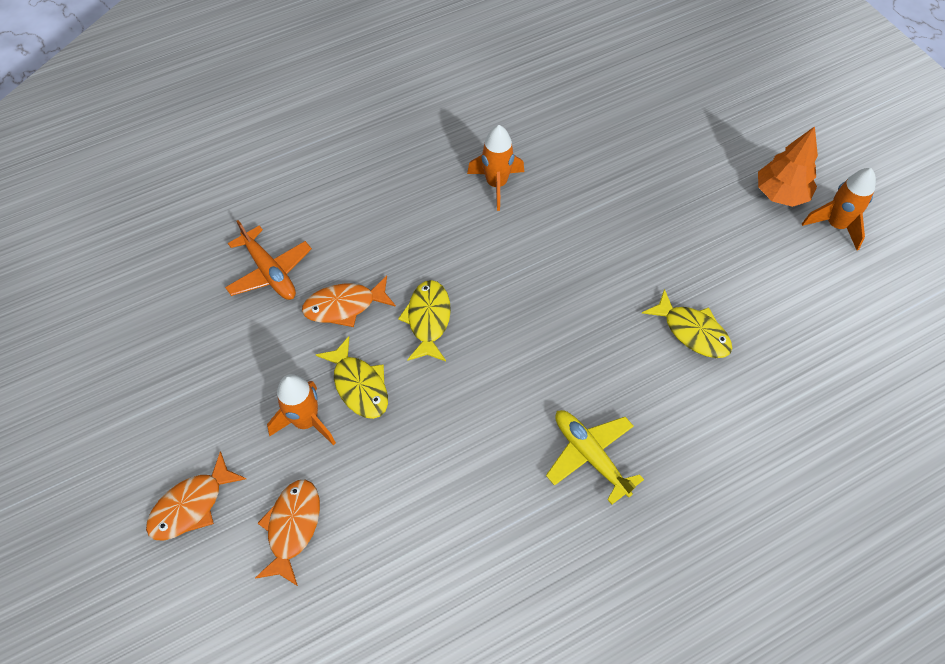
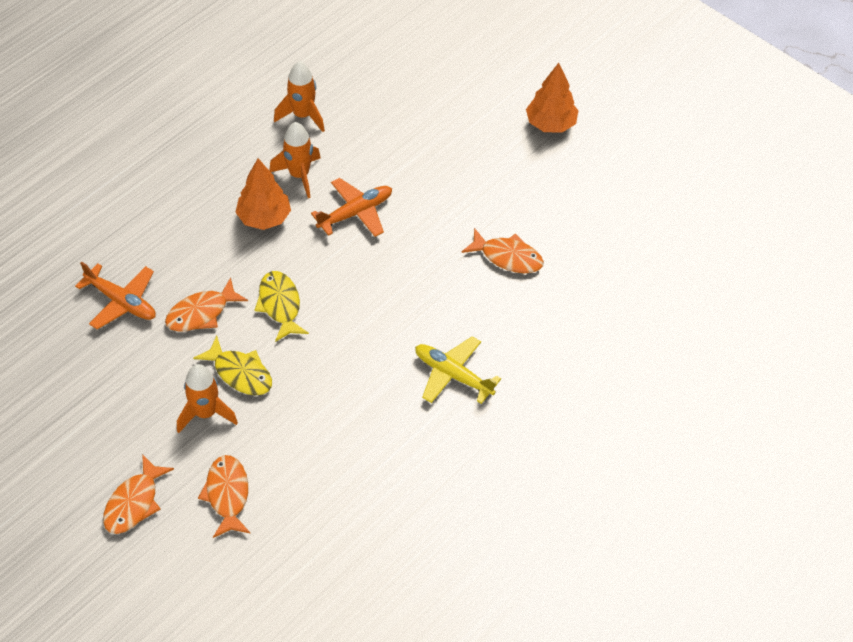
camera: 20 degrees left, 5 degrees down
(445, 220) = (264, 218): none -> orange tree
(541, 239) = (355, 213): none -> orange plane
(692, 331) = (508, 257): yellow fish -> orange fish
(835, 225) = (603, 140): orange rocket -> orange rocket (303, 115)

